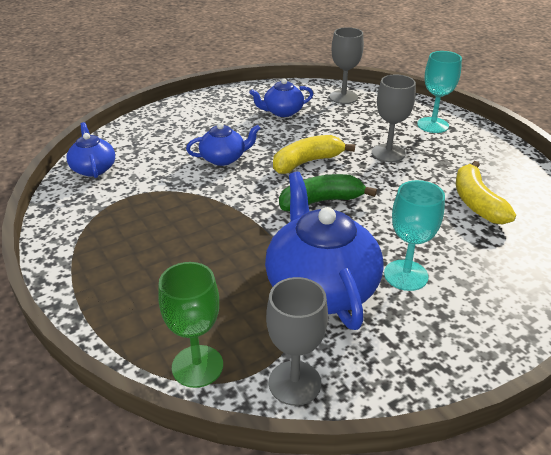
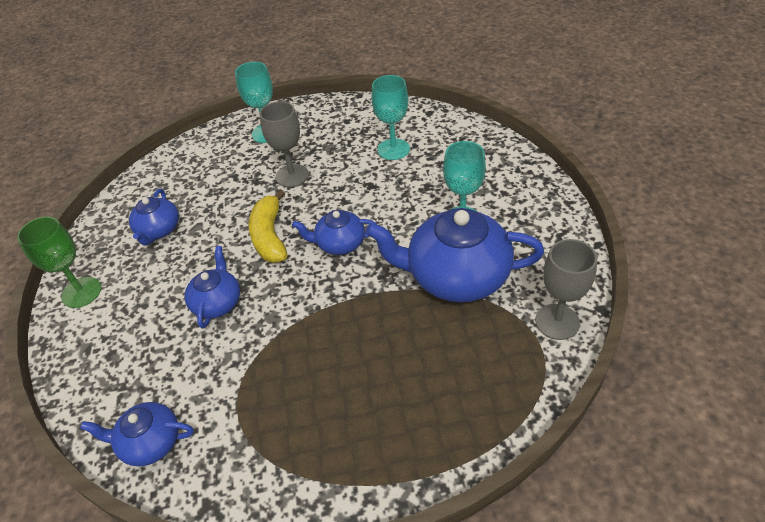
camera: 65 degrees left, 10 degrees up
(197, 366) = (523, 385): green goblet -> green goblet (81, 292)
(321, 201) = (339, 244): green banana -> blue teapot
(343, 97) = (168, 175): grey goblet -> none
(476, 202) = (393, 149): yellow banana -> turquoise goblet

